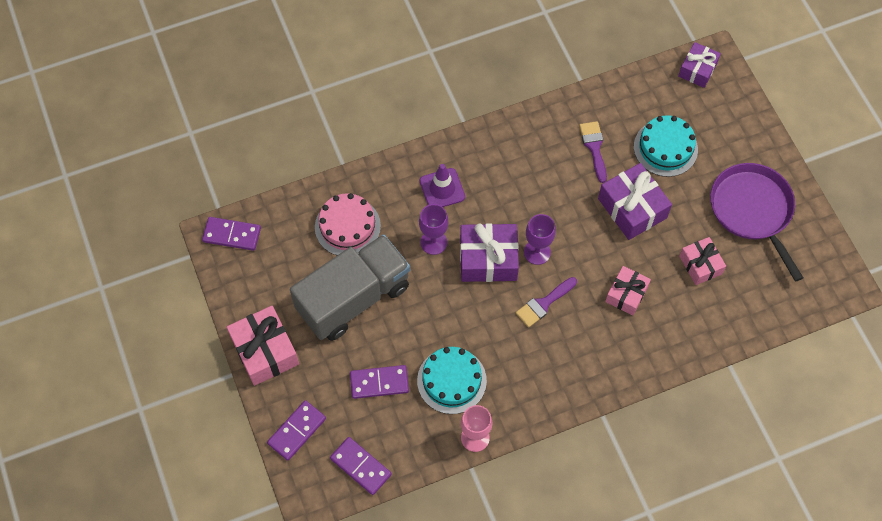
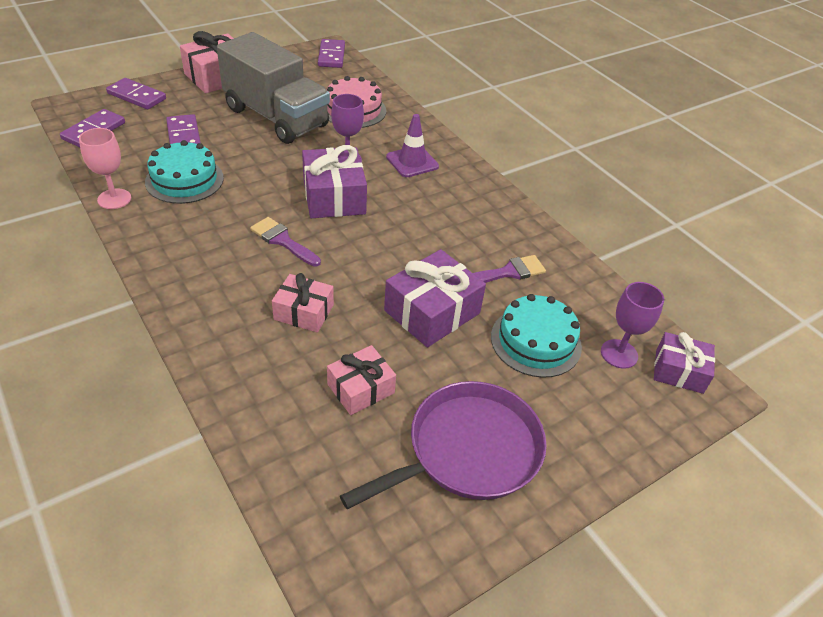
camera: 75 degrees right, 20 degrees down
(537, 252) = (350, 232): purple goblet -> purple goblet (619, 354)

